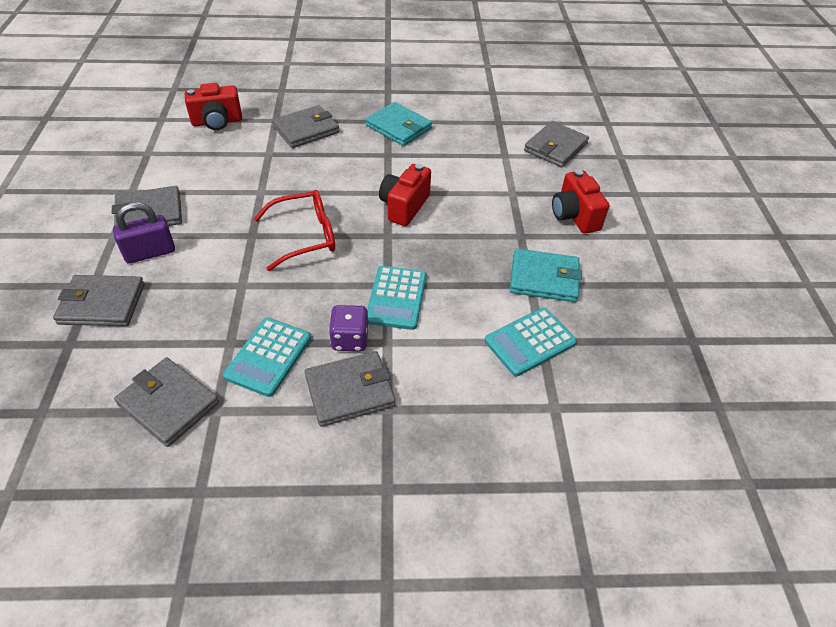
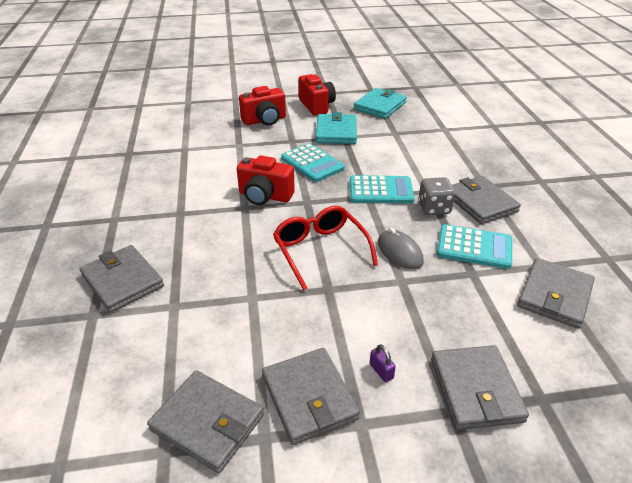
camera: 95 degrees left, 10 degrees down
(150, 253) = (381, 371): purple padlock -> purple padlock, size x0.46
(217, 122) = (85, 380): red camera -> red camera (316, 106)
(282, 292) = (399, 252): none -> grey mouse
(350, 339) = (434, 208): purple dice -> grey dice
(398, 127) = (128, 210): turquoise wallet -> turquoise wallet (380, 106)
(530, 342) = (398, 137): turquoise calculator -> turquoise calculator (312, 163)
(555, 147) = (173, 126): grey wallet -> grey wallet (207, 422)

